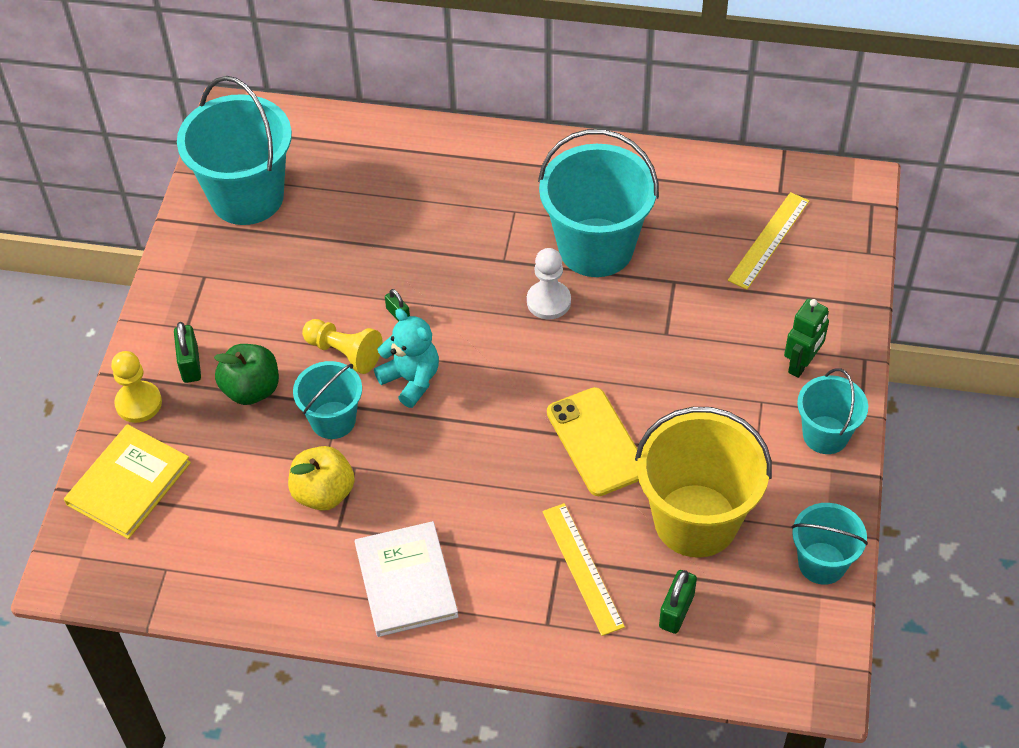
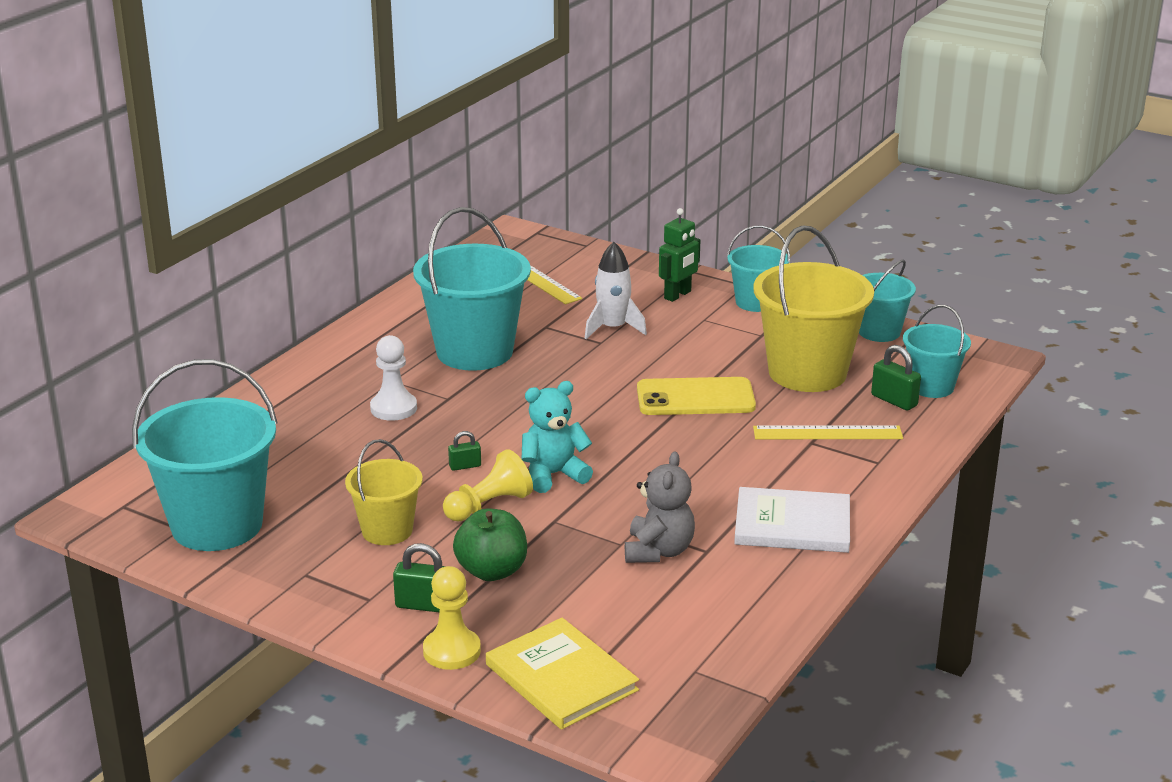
camera: 70 degrees left, 25 degrees down
(281, 301) = (387, 530): none -> yellow bucket
(323, 493) = (658, 551): yellow apple -> grey teddy bear
(333, 420) = (570, 528): turquoise bucket -> turquoise bucket (931, 386)
(548, 301) = (517, 387): white pawn -> white pawn (393, 408)
(699, 334) = (612, 328): none -> white rocket
(801, 364) = (678, 295): green robot -> green robot turned 75 degrees clockwise

